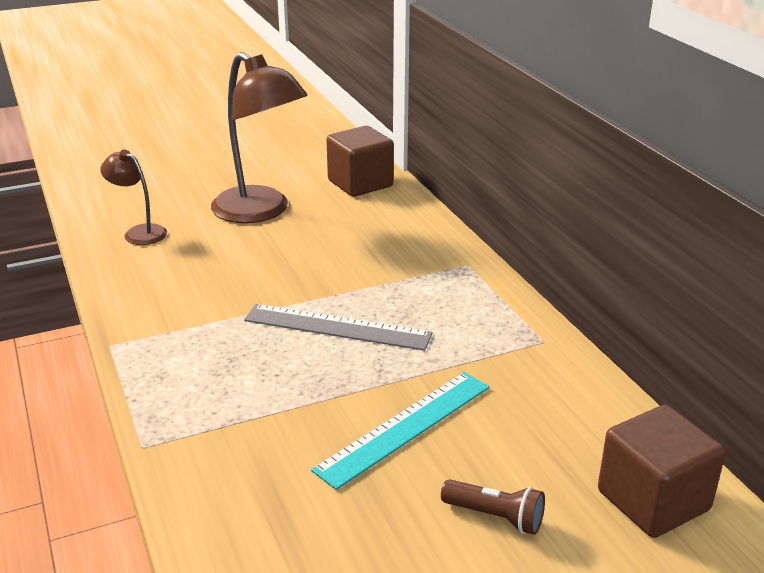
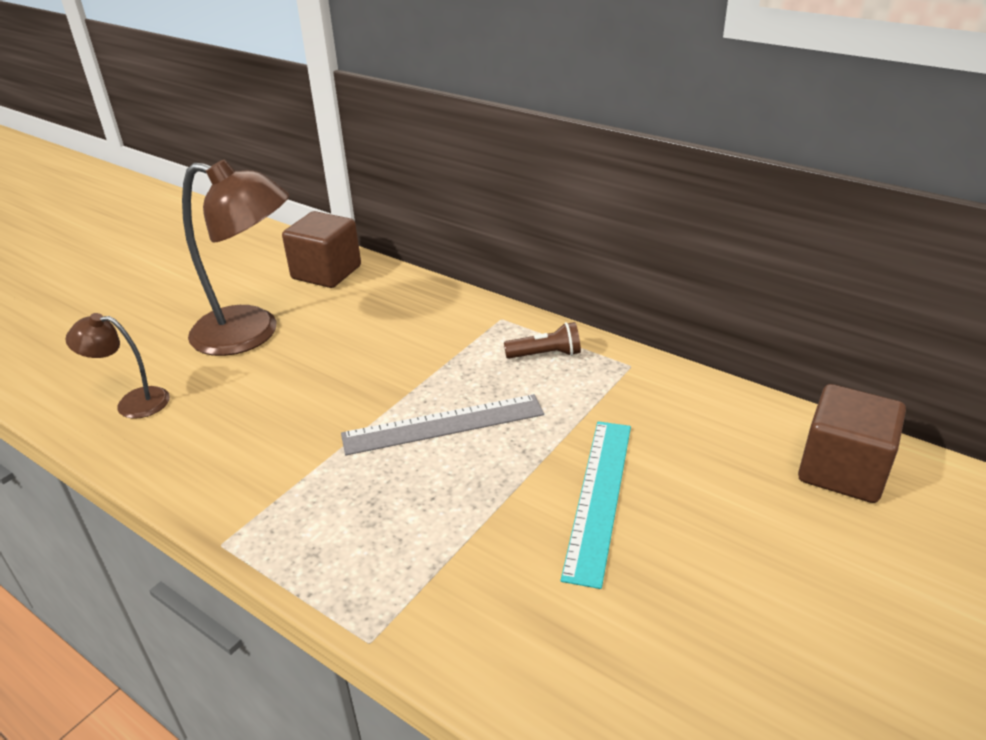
camera: 30 degrees left, 5 degrees up
(495, 517) = (751, 545): brown flashlight -> brown flashlight (545, 354)

